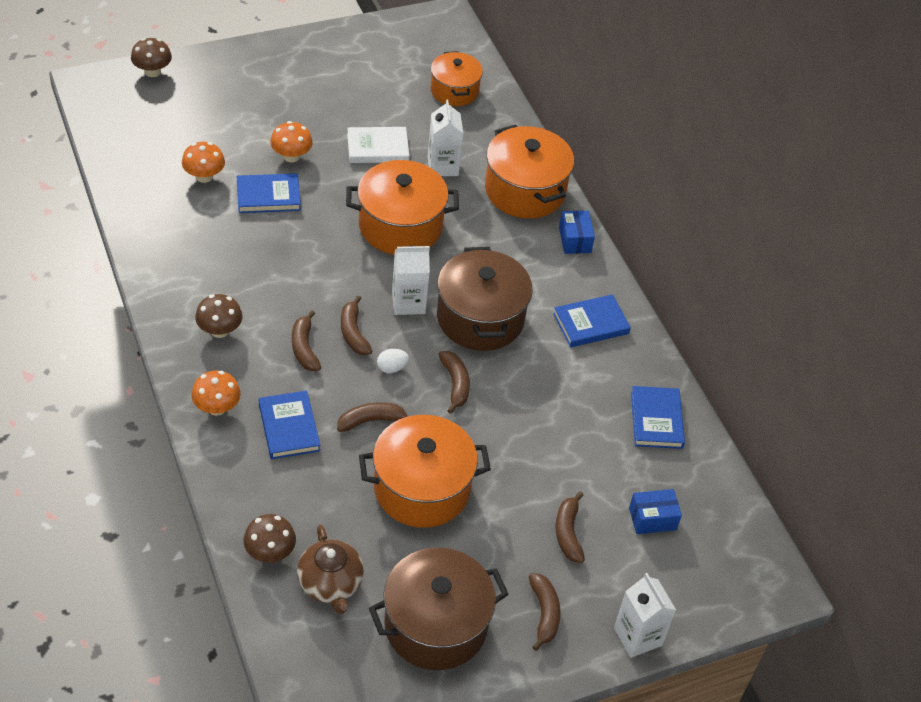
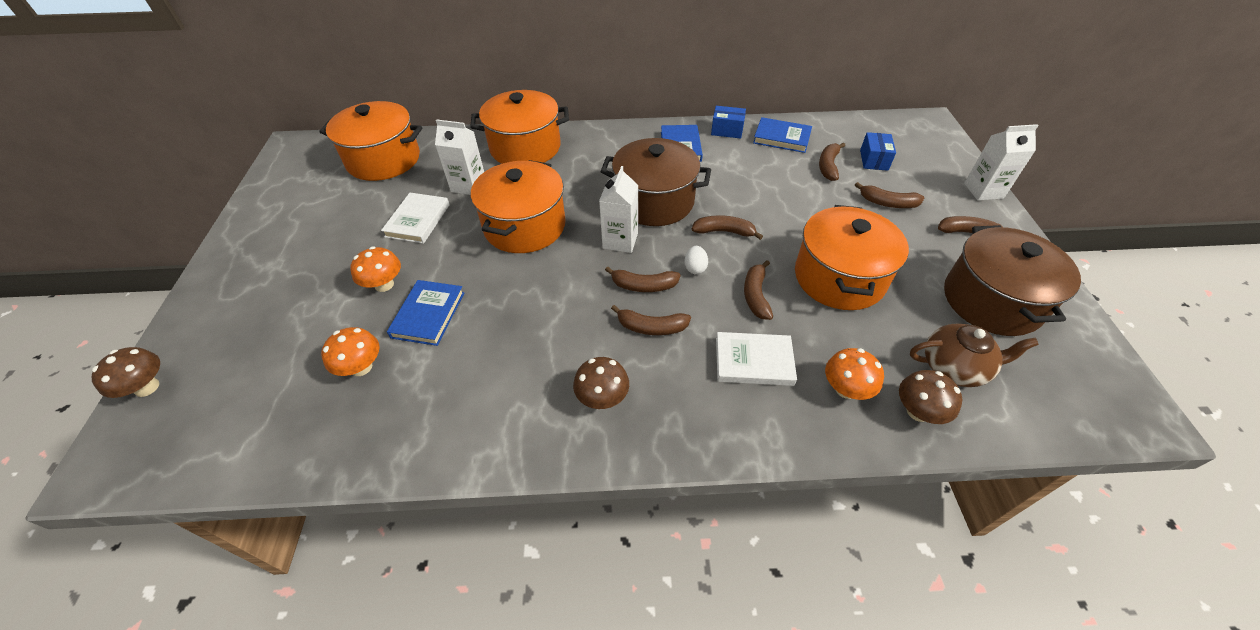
camera: 65 degrees left, 0 degrees up
(217, 407) = (714, 422): orange mushroom -> orange mushroom (846, 389)
(289, 427) = (753, 361): blue book -> white book
(454, 91) = (383, 160): orange pot -> orange pot, size x1.58
(575, 240) = (592, 135): blue box -> blue box (727, 130)
(617, 471) = (828, 166): none -> brown banana

